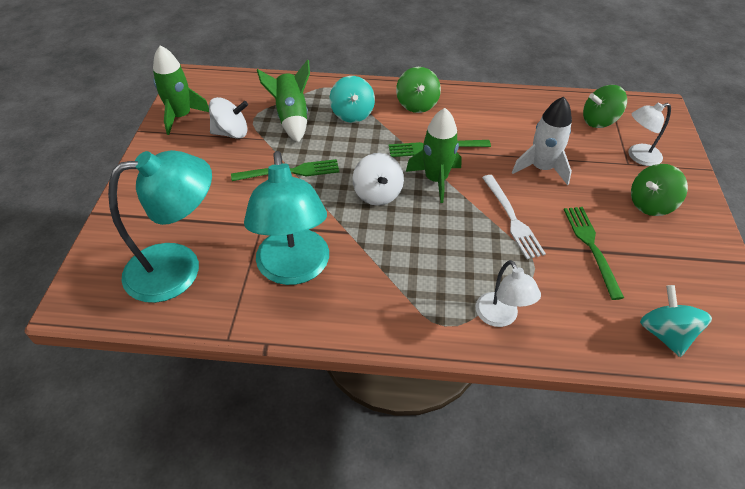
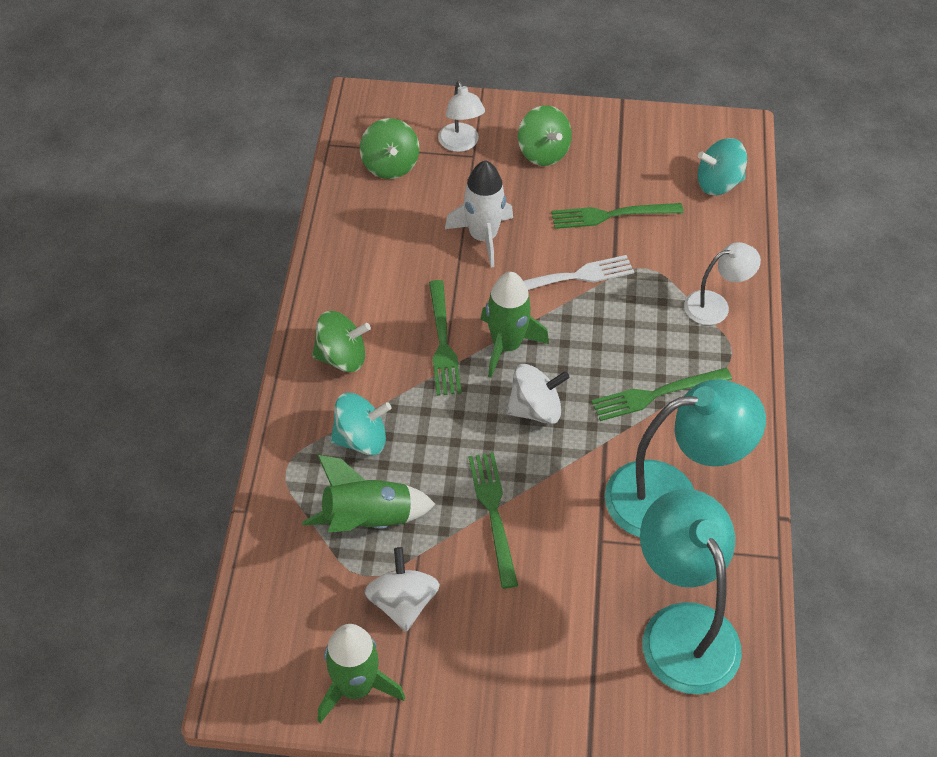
camera: 90 degrees left, 5 degrees up
(395, 266) = (656, 394): none -> green fork

